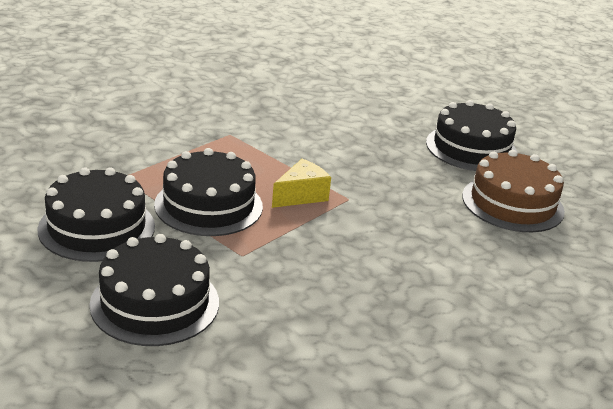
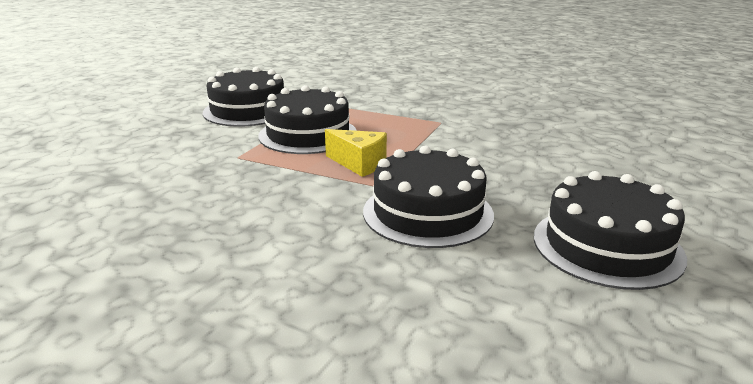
camera: 75 degrees right, 5 degrees down
(155, 303) = (156, 141): black cake -> black cake (428, 212)
(512, 203) = (480, 296): brown cake -> none

